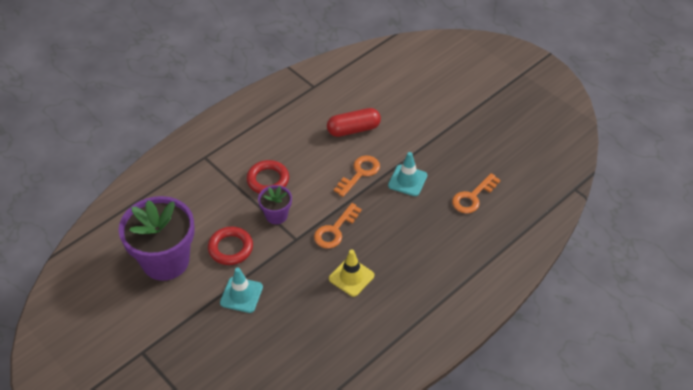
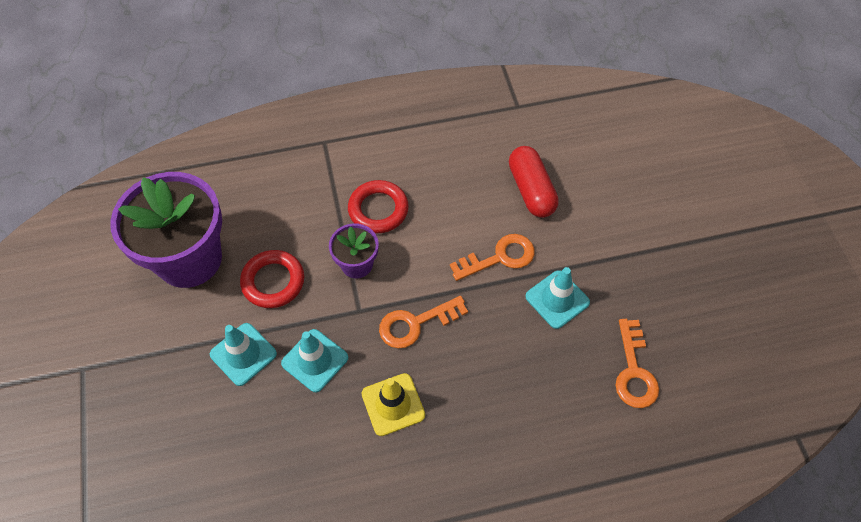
camera: 30 degrees right, 10 degrees up
(288, 277) = (315, 360): none -> turquoise traffic cone
(353, 129) = (531, 190): red capsule -> red capsule turned 60 degrees clockwise
(473, 197) = (634, 371): orange key -> orange key turned 75 degrees counterclockwise

